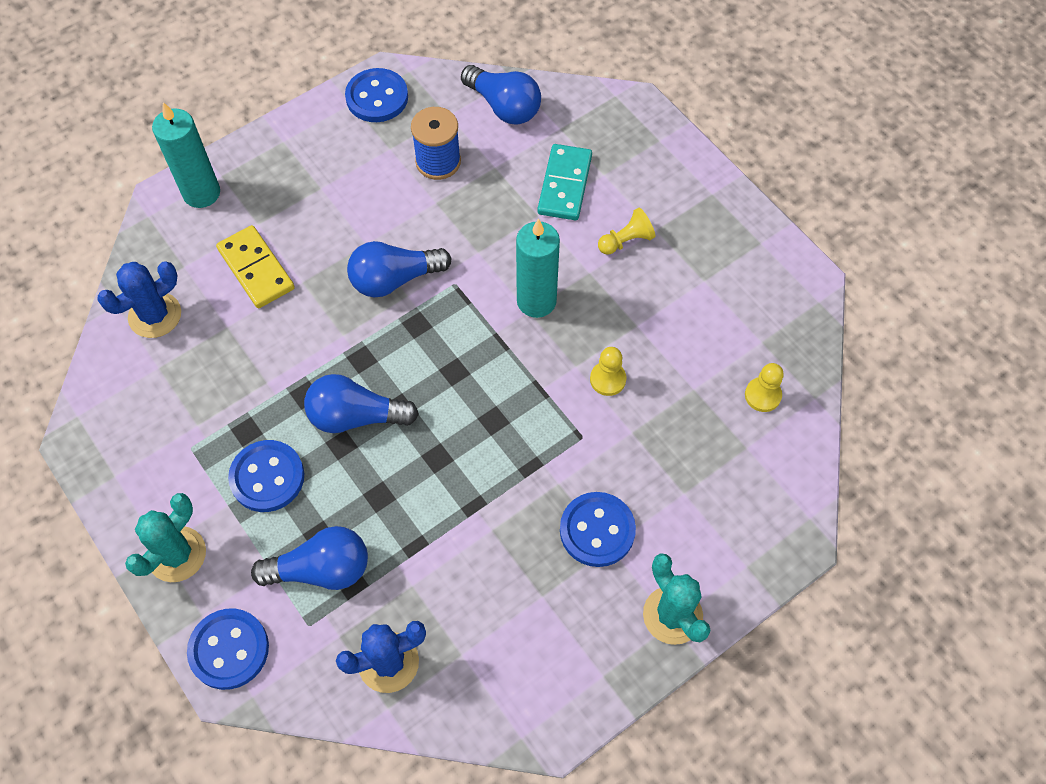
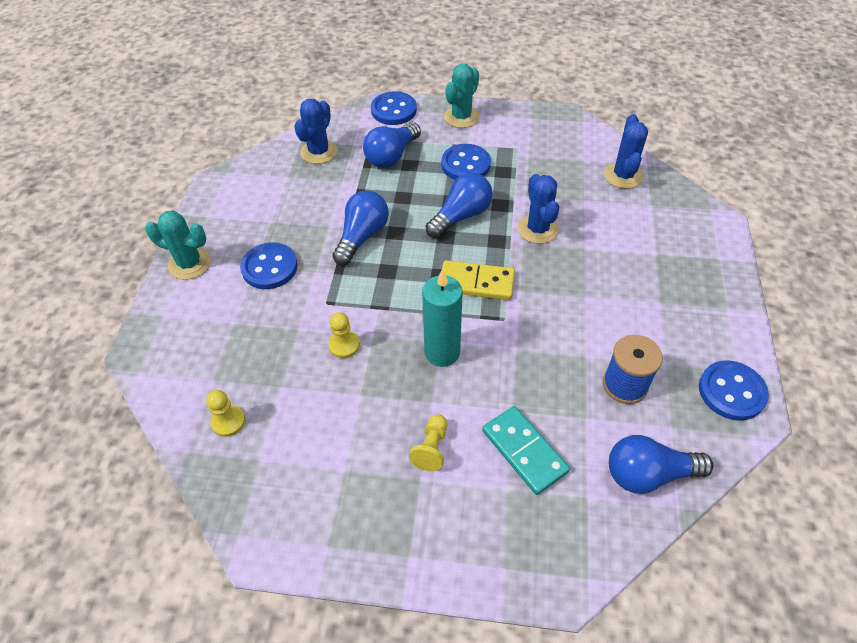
camera: 135 degrees right, 10 degrees down
(177, 554) = (461, 117): turquoise cactus -> turquoise cactus turned 45 degrees clockwise
(201, 193) = (710, 241): turquoise candle -> none
(256, 269) = (616, 233): yellow domino -> yellow domino (476, 283)
(311, 336) = (537, 229): none -> blue cactus
(394, 279) = (540, 291): blue light bulb -> blue light bulb (362, 236)

